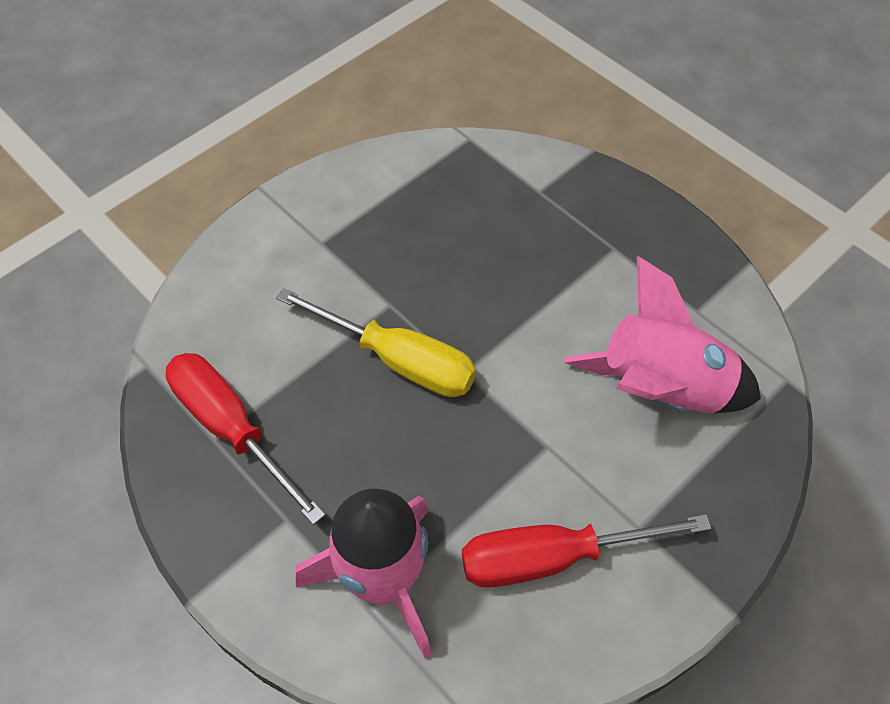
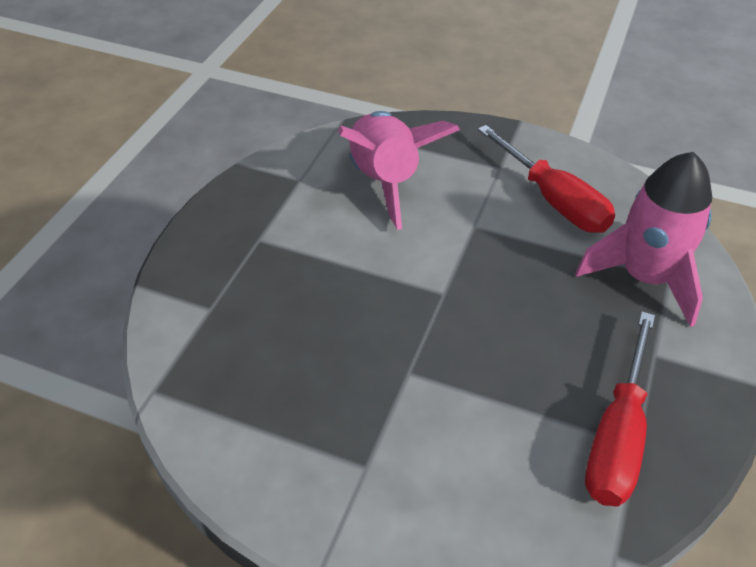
camera: 115 degrees left, 10 degrees down
(398, 360) = (463, 341): yellow screwdriver -> none

